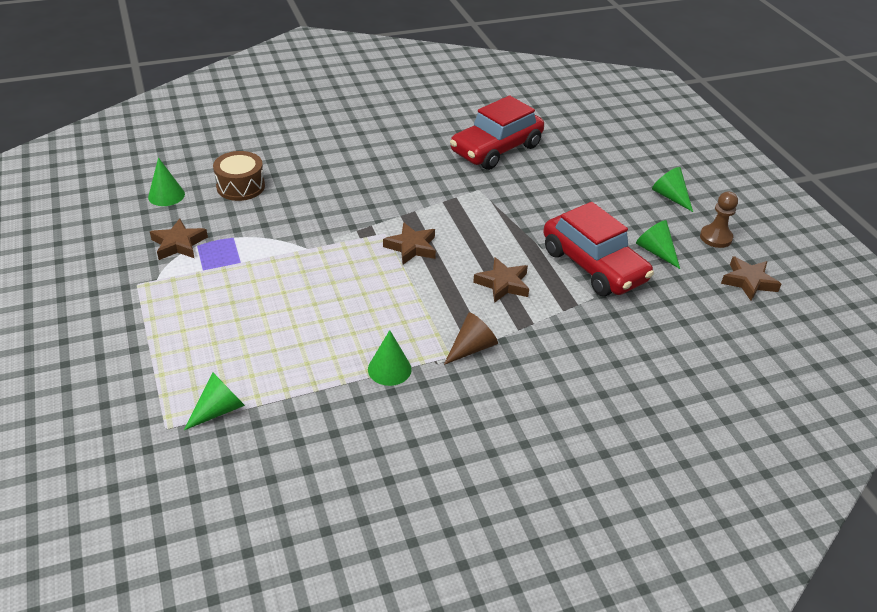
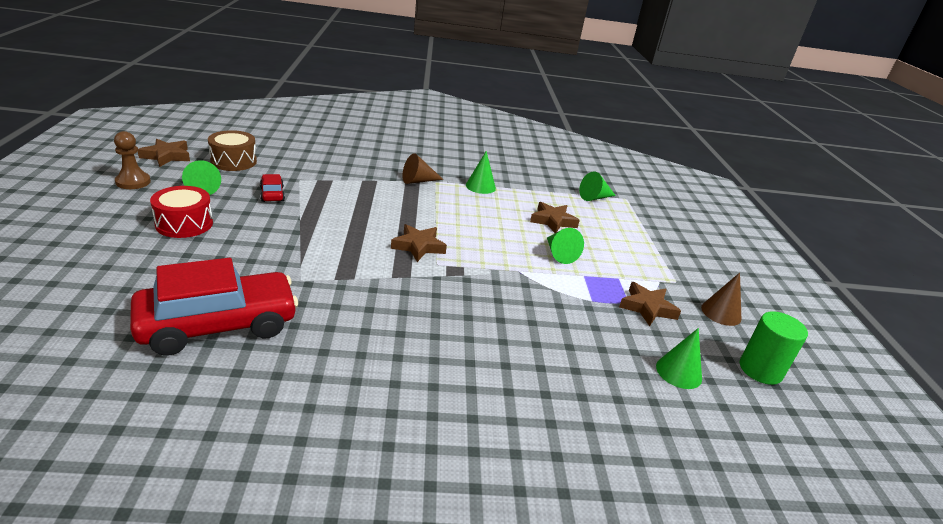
camera: 165 degrees left, 10 degrees down
(91, 213) = (760, 370): none -> green cylinder
(100, 259) = (721, 313): none -> brown cone
(240, 186) = (586, 360): brown drum -> brown drum (233, 161)
(503, 284) = (361, 203): brown star -> brown star (553, 221)
(593, 266) = (272, 194): red car -> red car, size x0.43
(614, 209) = (184, 224): none -> red drum
(670, 197) = (106, 218): green cone -> green cone (559, 254)

